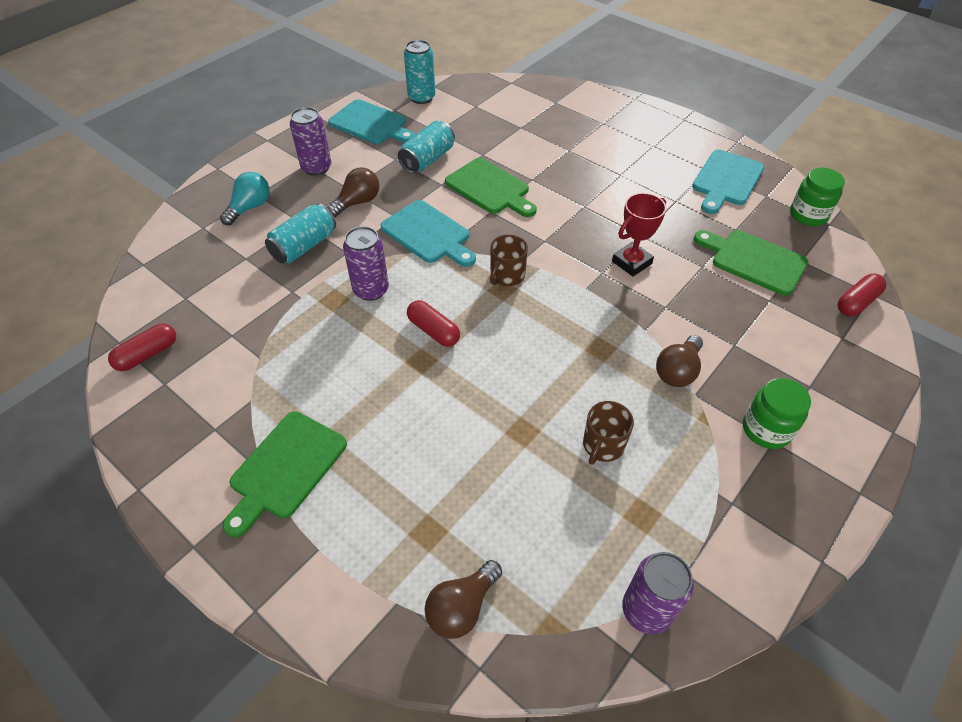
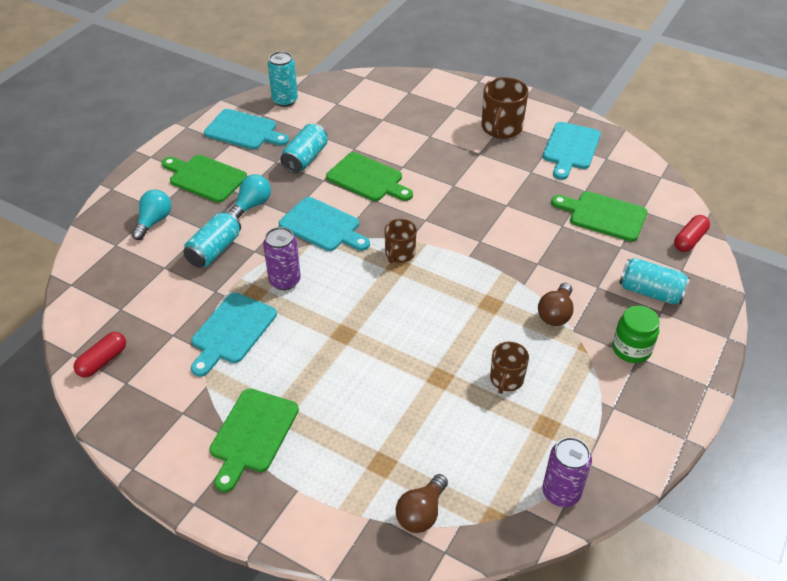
camera: 10 degrees left, 5 degrees down
(297, 340) = (232, 331): none -> turquoise cutting board
(316, 168) = (205, 178): purple can -> green cutting board
(357, 202) = (252, 205): brown light bulb -> turquoise light bulb
(433, 331) = (348, 308): red capsule -> none
(631, 262) = (503, 229): red trophy -> none
(650, 150) = (501, 128): none -> brown mug
(800, 360) = (650, 292): none -> turquoise can
(808, 215) = (642, 171): green jar -> none

